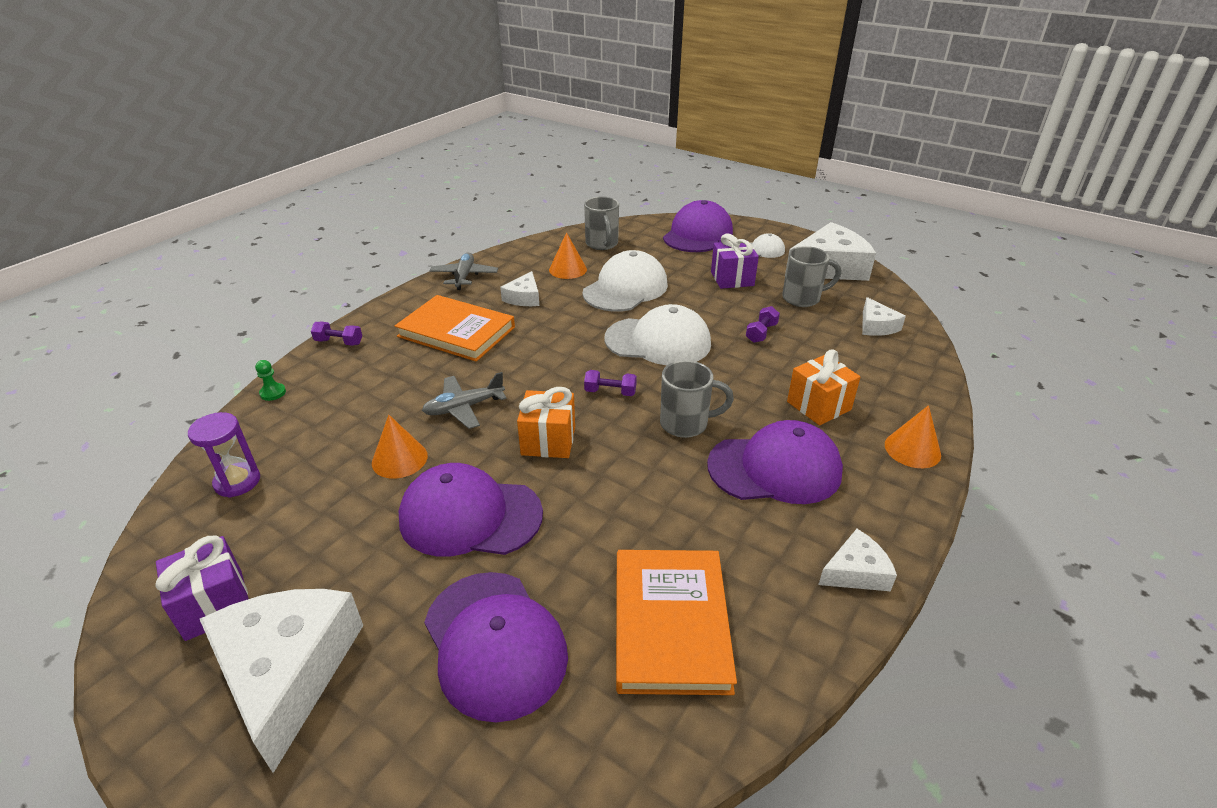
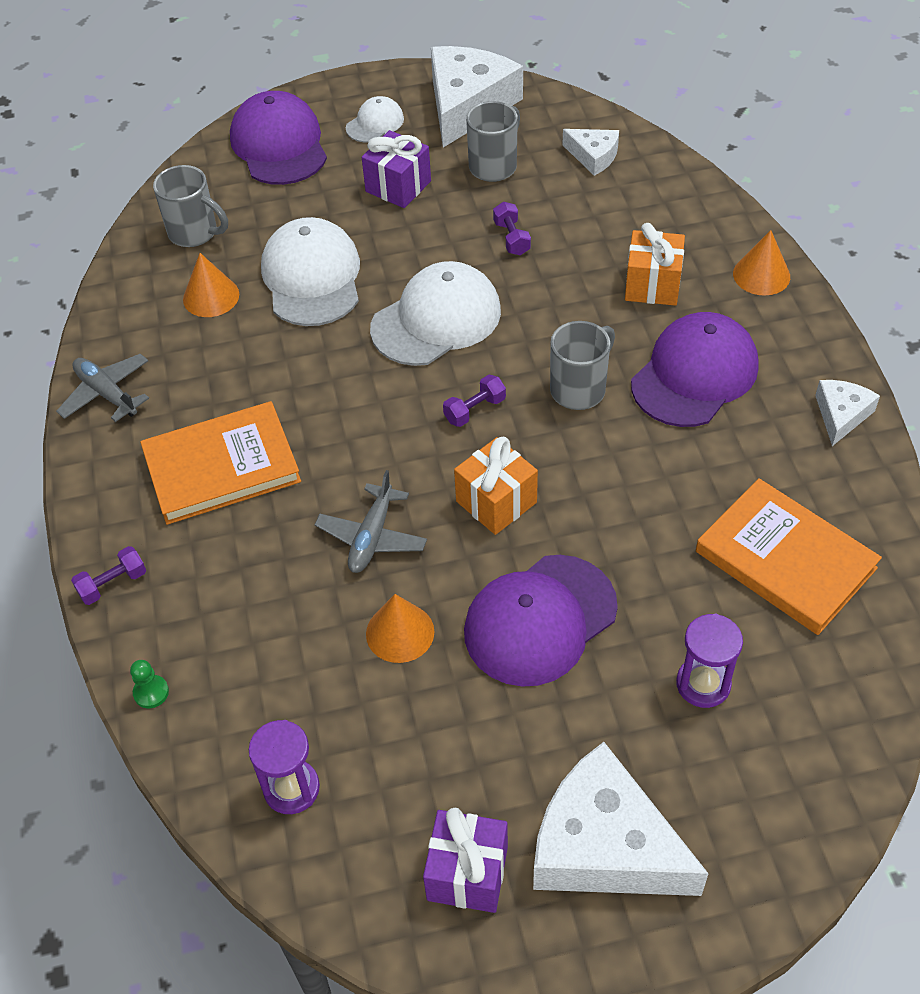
camera: 45 degrees left, 15 degrees up
(495, 643) = (703, 684): purple cap -> purple hourglass
(524, 297) = (223, 369): white cheese -> none

